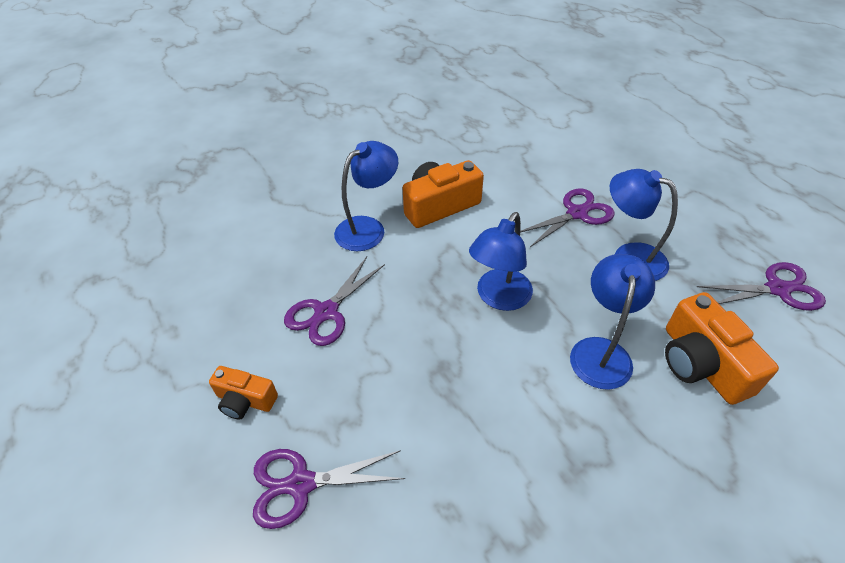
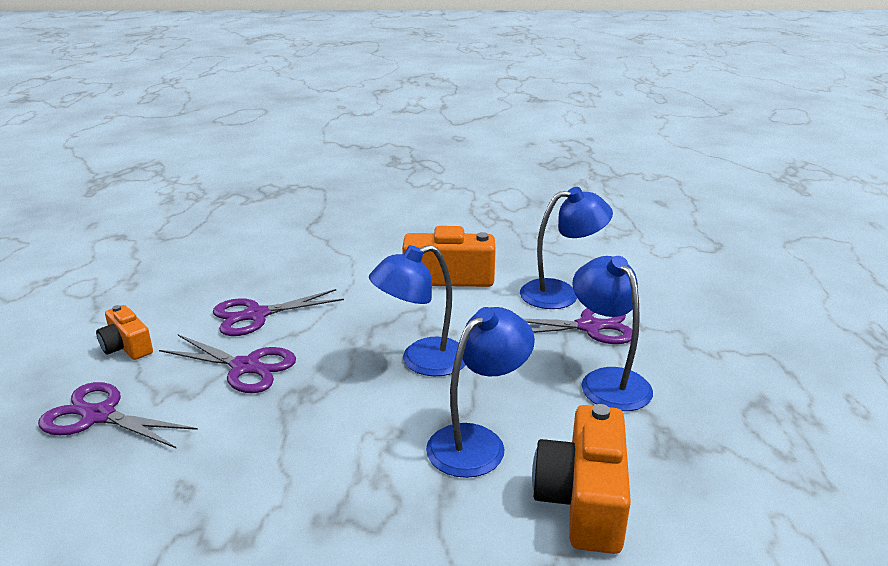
camera: 30 degrees right, 20 degrees down
(368, 228) = (362, 272): blue lamp -> blue lamp (561, 293)
(777, 289) = (776, 478): purple scissors -> purple scissors (246, 367)

